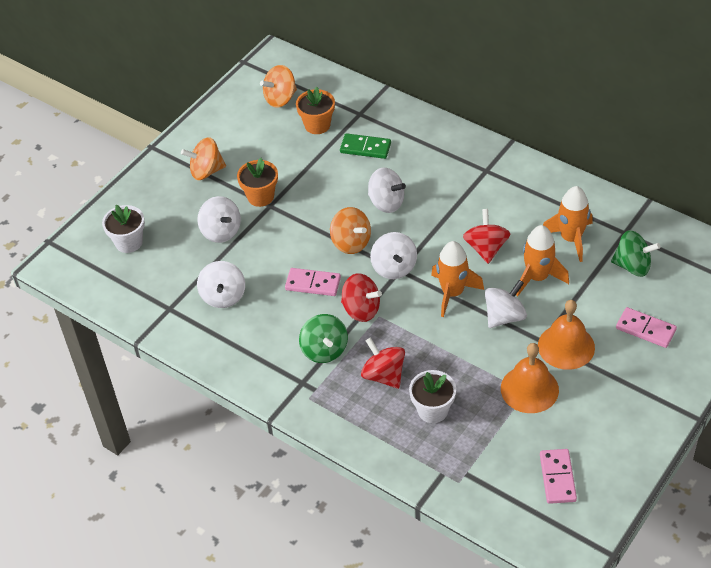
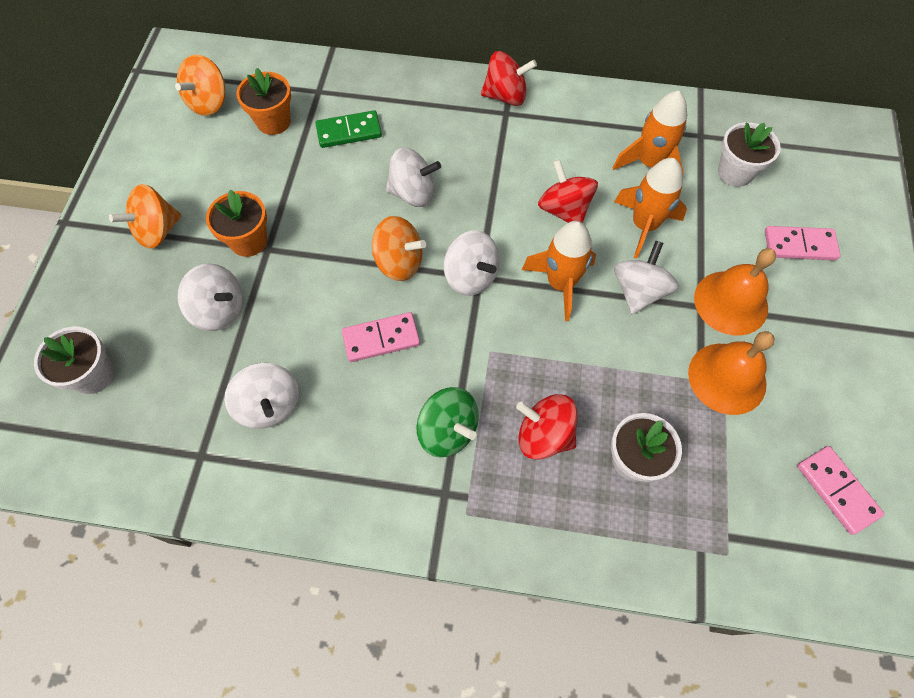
camera: 30 degrees left, 15 degrees up
(361, 309) = (463, 351): red spinning top -> red spinning top (506, 96)
(632, 266) = (735, 172): green spinning top -> white flower pot

